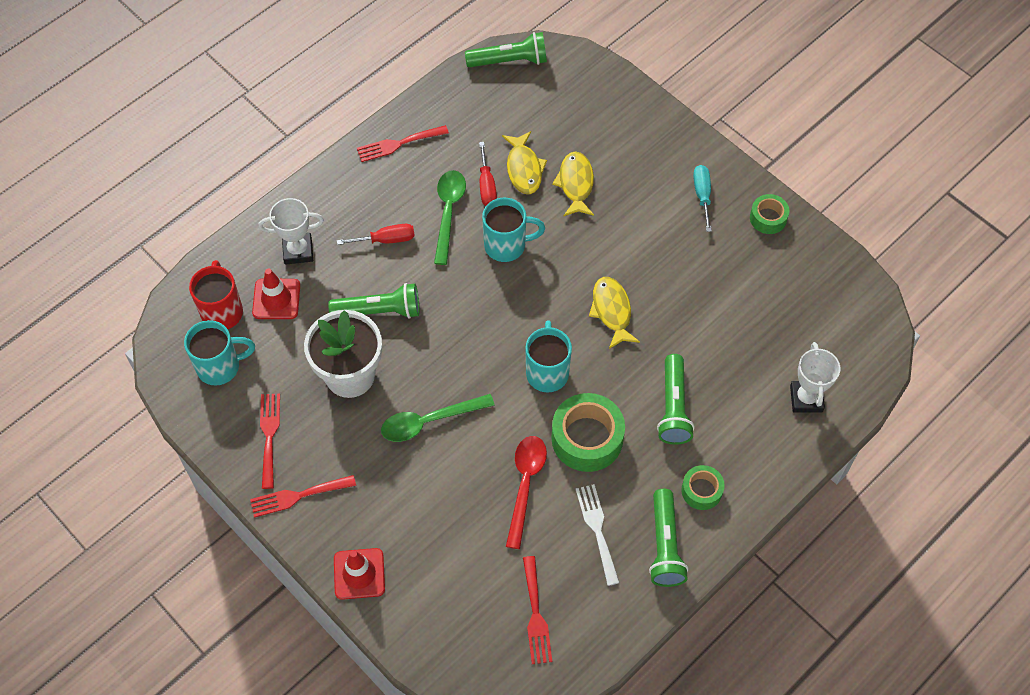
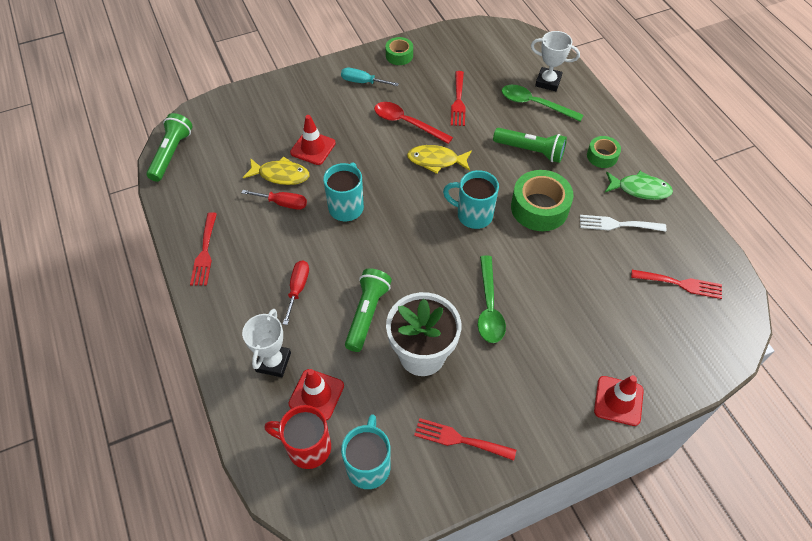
camera: 70 degrees left, 5 degrees down
(298, 496) = (529, 431): red fork -> red fork (458, 101)
(448, 212) = (294, 236): green spoon -> green spoon (535, 104)
(525, 485) = (567, 258): red spoon -> red spoon (407, 123)
(575, 184) = (313, 148): yellow fish -> red traffic cone
(665, 545) = (640, 189): green flashlight -> green fish

